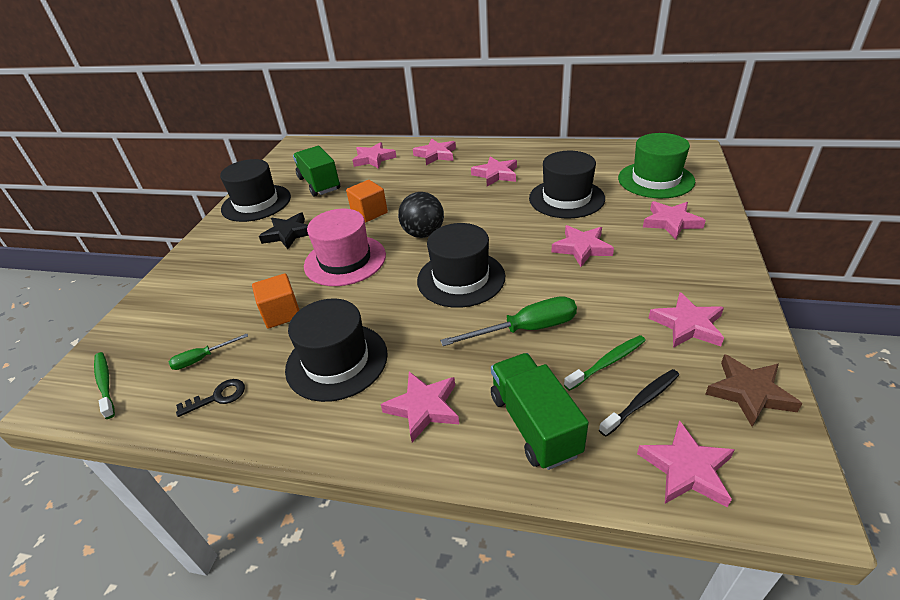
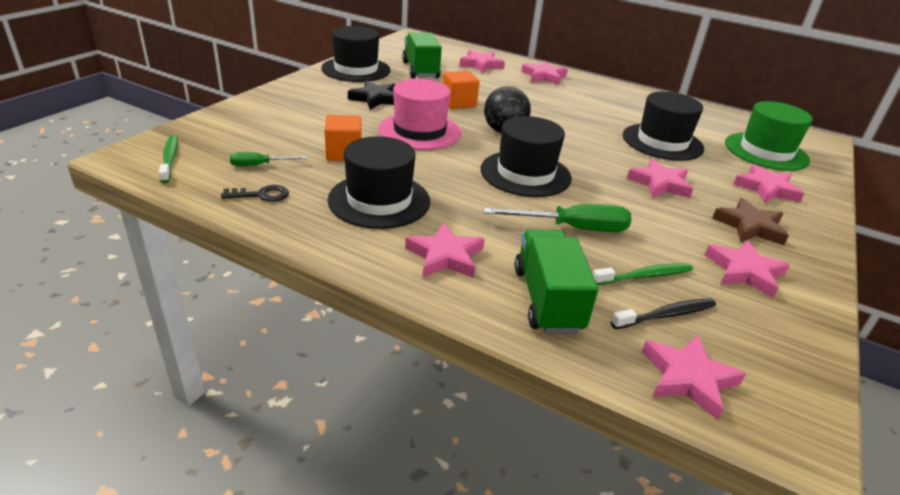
camera: 10 degrees right, 5 degrees down
(496, 174) = (597, 106): pink star -> none
(749, 392) = (786, 342): brown star -> brown star (750, 226)

